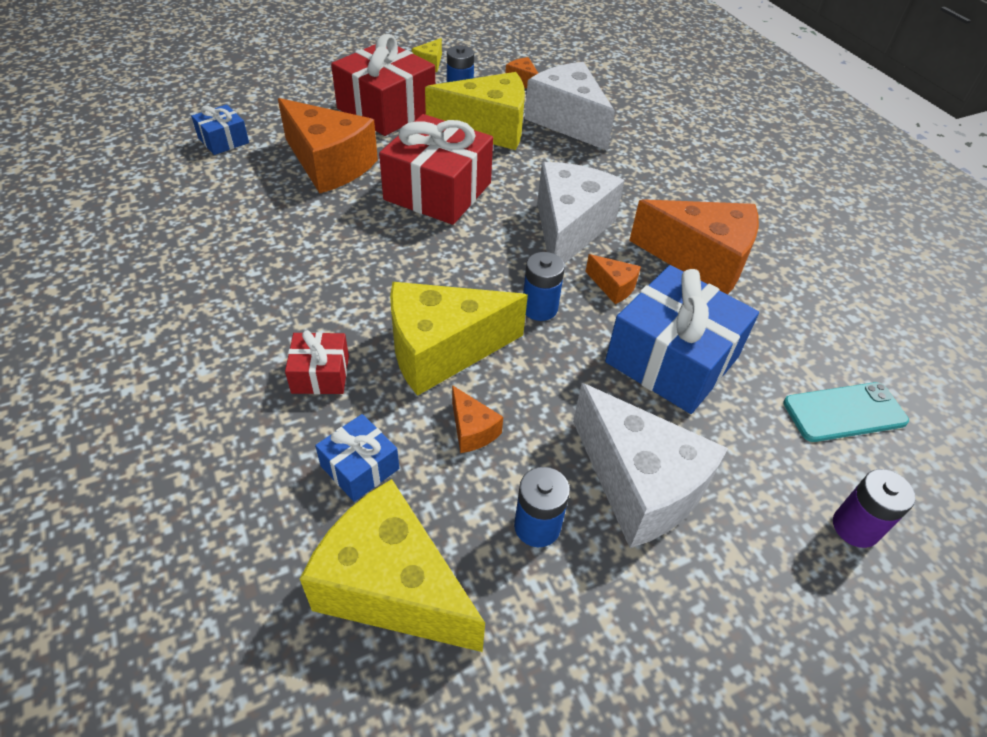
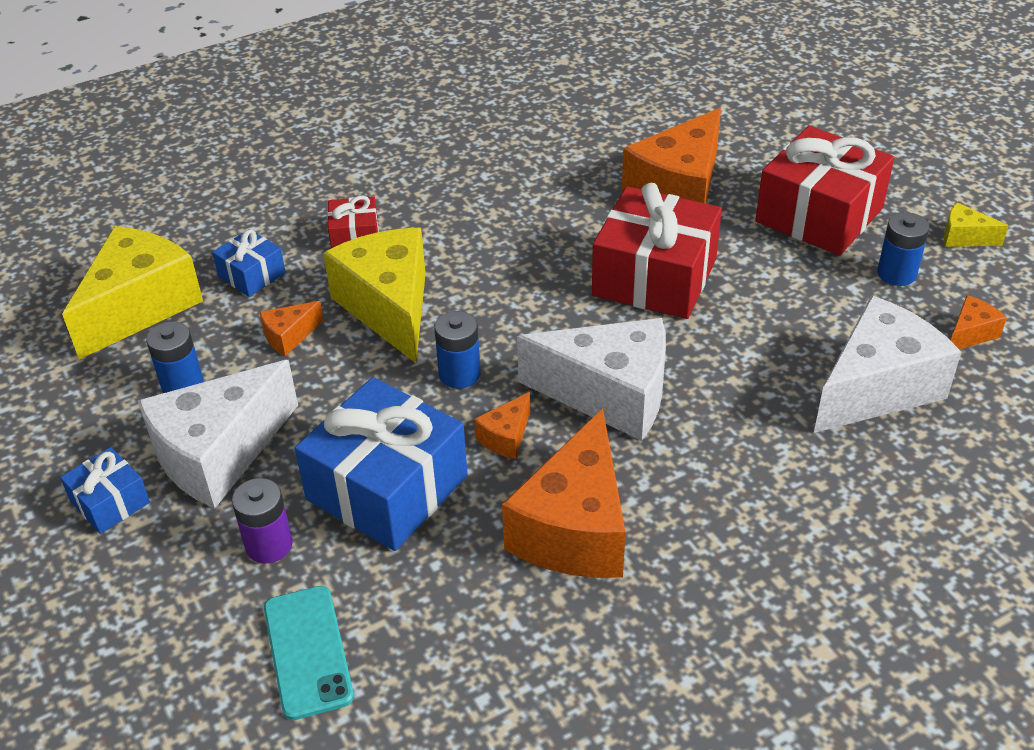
camera: 90 degrees right, 5 degrees down
(223, 140) = (696, 114): blue gift -> blue gift (110, 502)
(488, 129) = (815, 307): yellow cheese -> none
(855, 527) = (150, 630): purple battery -> purple battery (269, 545)

